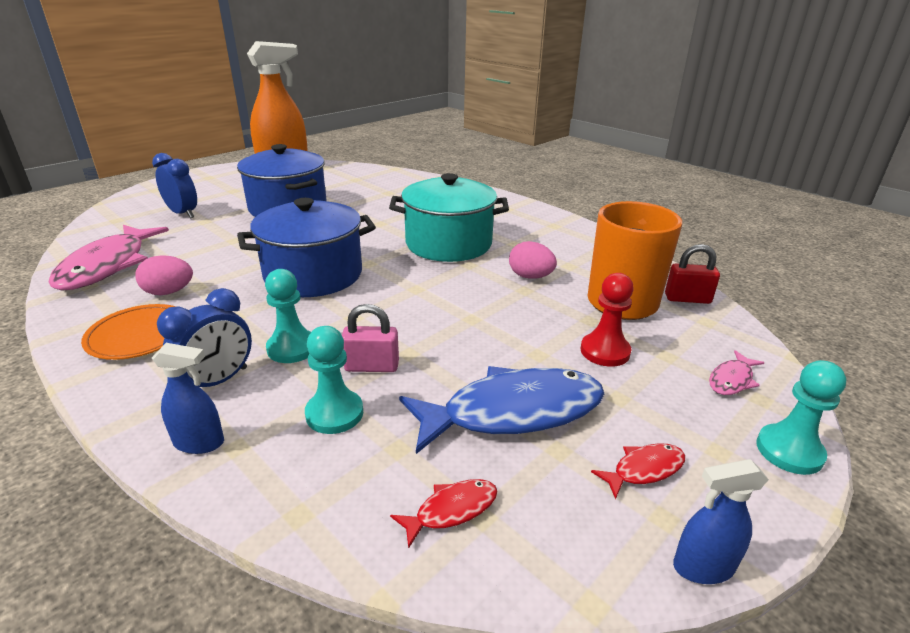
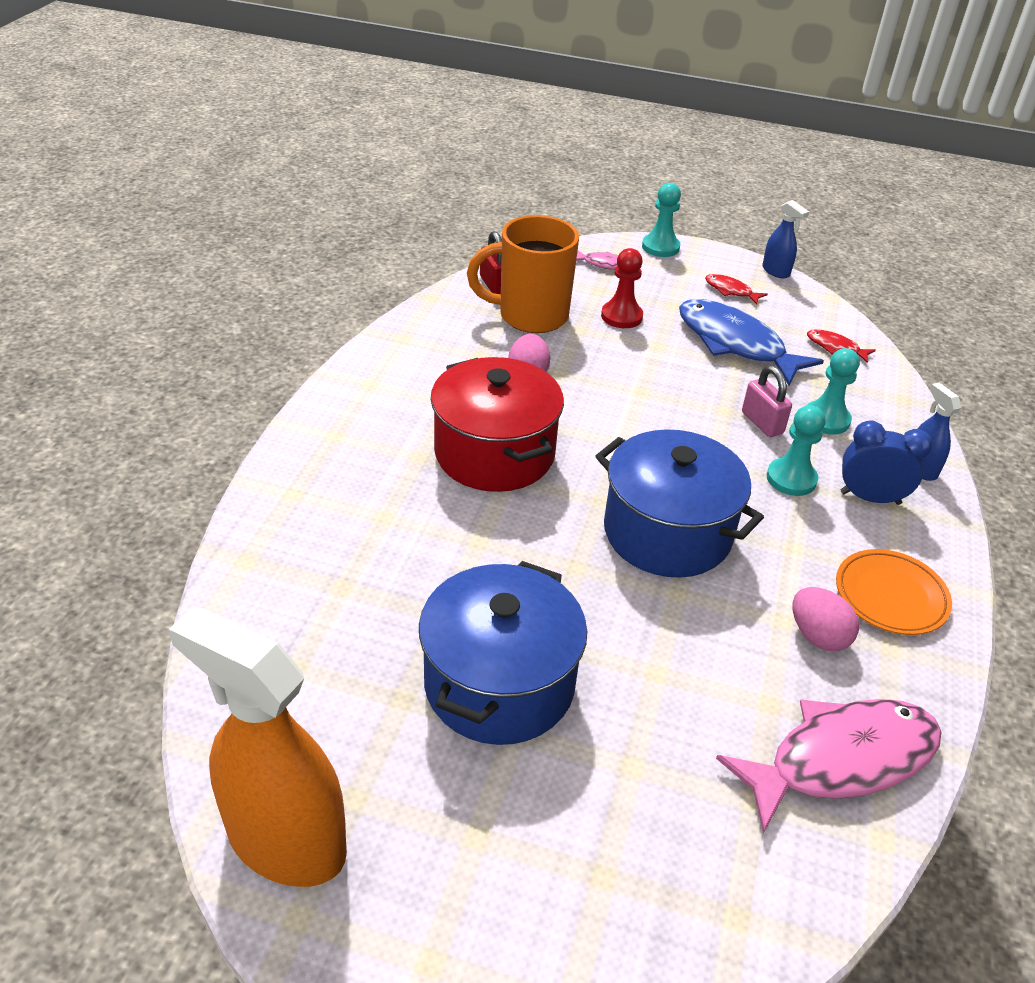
camera: 120 degrees left, 10 degrees up
(183, 213) = (633, 825): blue clock -> none
(448, 244) = (494, 453): turquoise pot -> red pot

